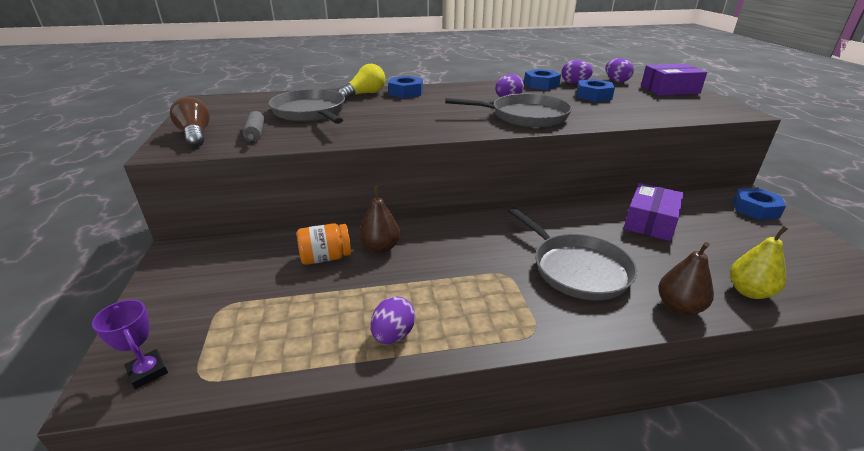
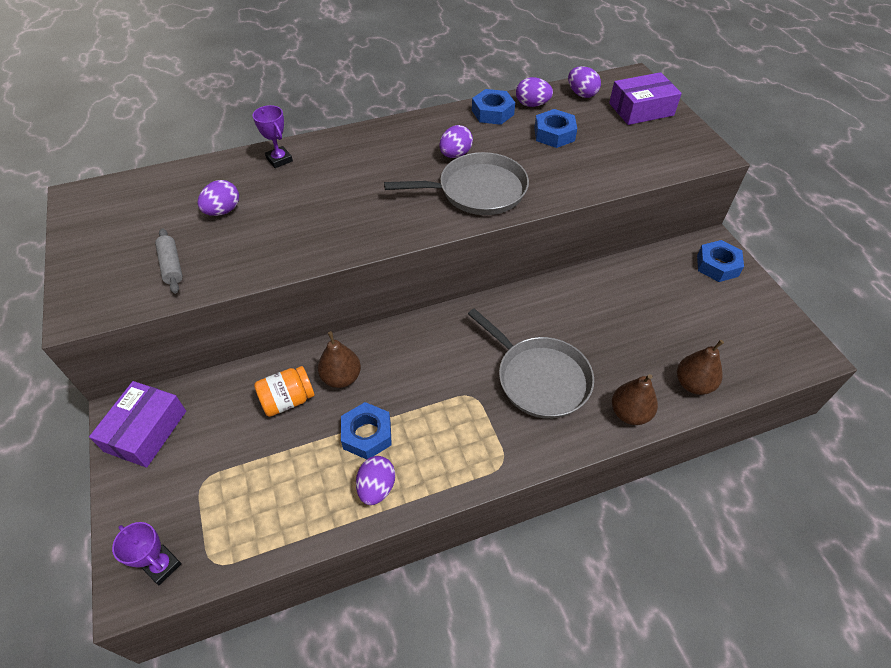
camera: 10 degrees left, 20 degrees up
(195, 135) = (100, 279): brown light bulb -> none
(310, 112) = (223, 211): grey pan -> purple egg
(365, 94) = (279, 160): yellow light bulb -> purple trophy
(406, 92) = (330, 149): blue nut -> blue nut (367, 434)
(650, 221) = (612, 299): purple box -> purple box (146, 431)
(749, 291) = (693, 384): yellow pear -> brown pear

